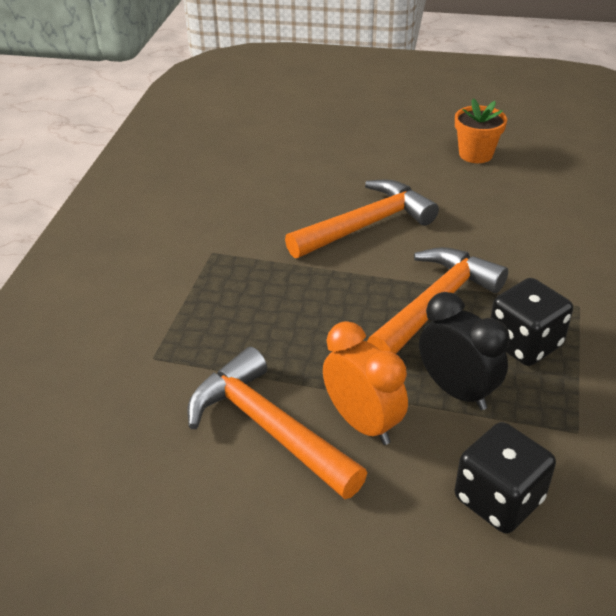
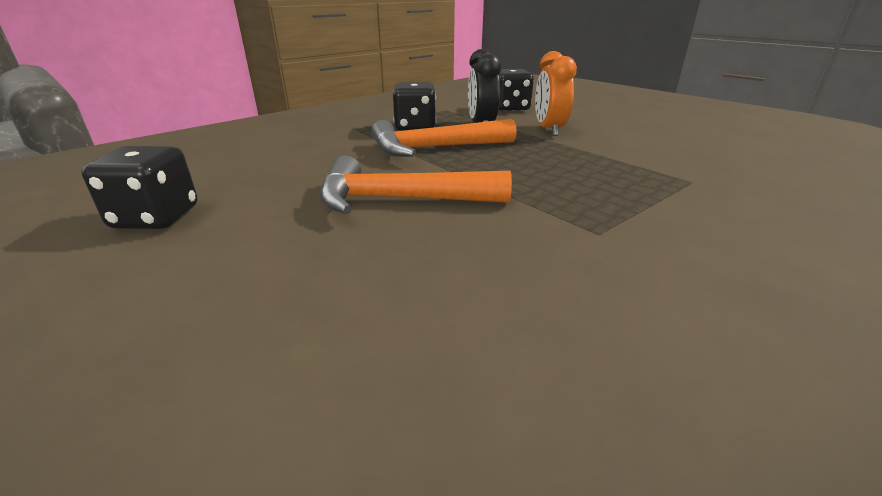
camera: 145 degrees left, 10 degrees down
(268, 427) = (609, 140): orange hammer -> none
(475, 154) = (156, 217): orange flower pot -> black dice

